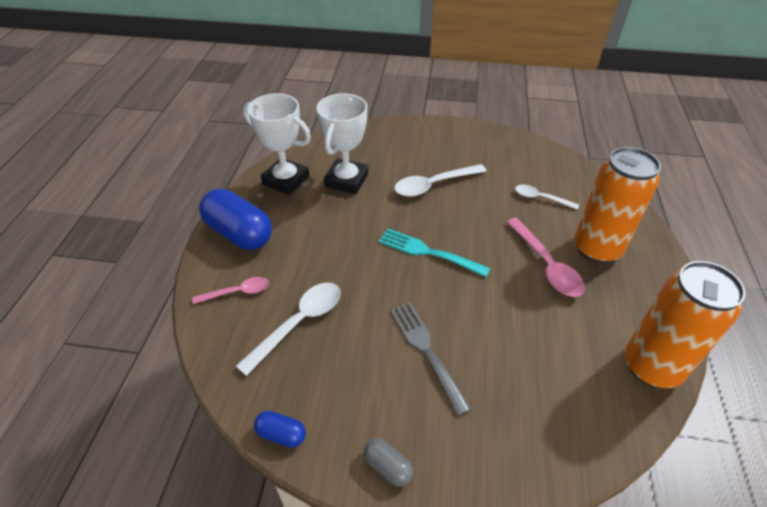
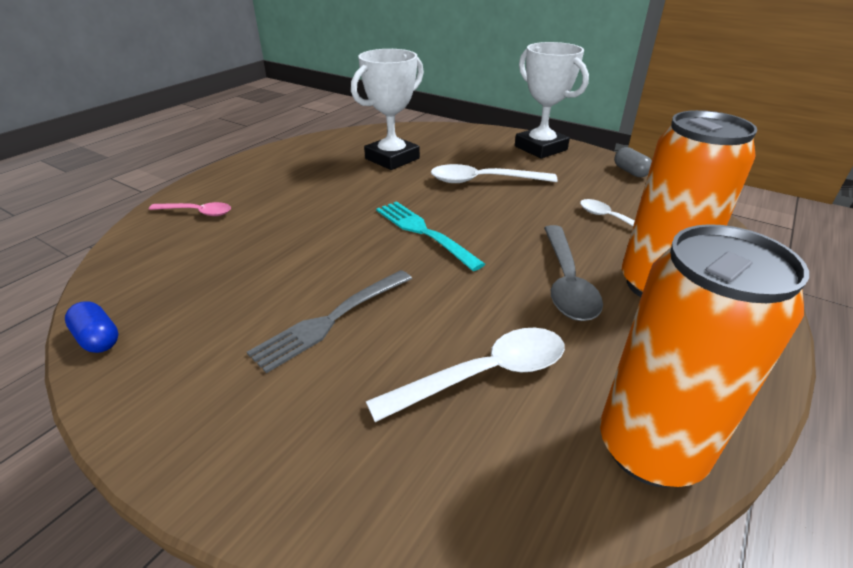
camera: 25 degrees right, 10 degrees down
(239, 233) = (249, 173): blue capsule -> none
(286, 180) = (333, 147): white trophy -> white trophy (540, 148)
(299, 323) = (225, 251): white spoon -> white spoon (484, 374)
(388, 466) = (166, 417): grey capsule -> grey capsule (630, 172)
(427, 352) = (332, 319): grey fork -> grey fork turned 135 degrees counterclockwise
(546, 265) = (566, 282): pink spoon -> grey spoon

